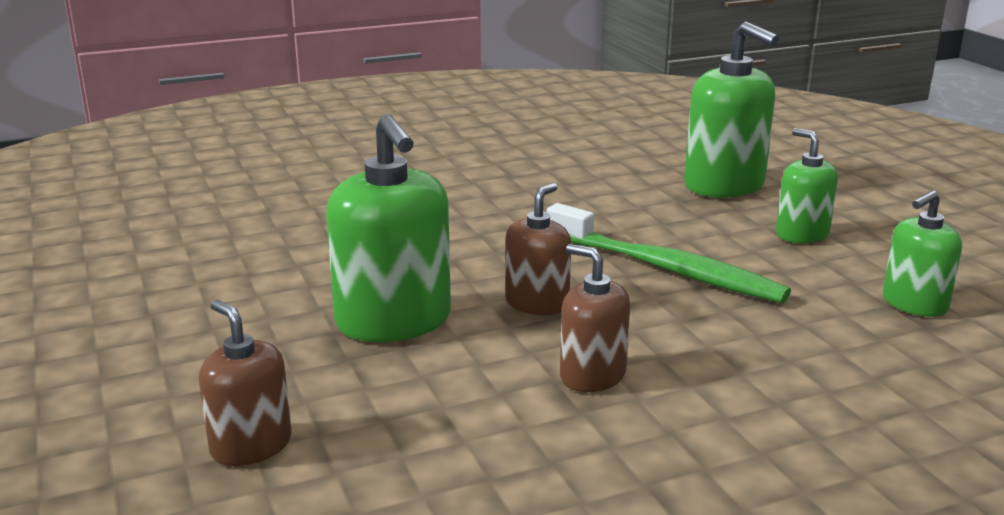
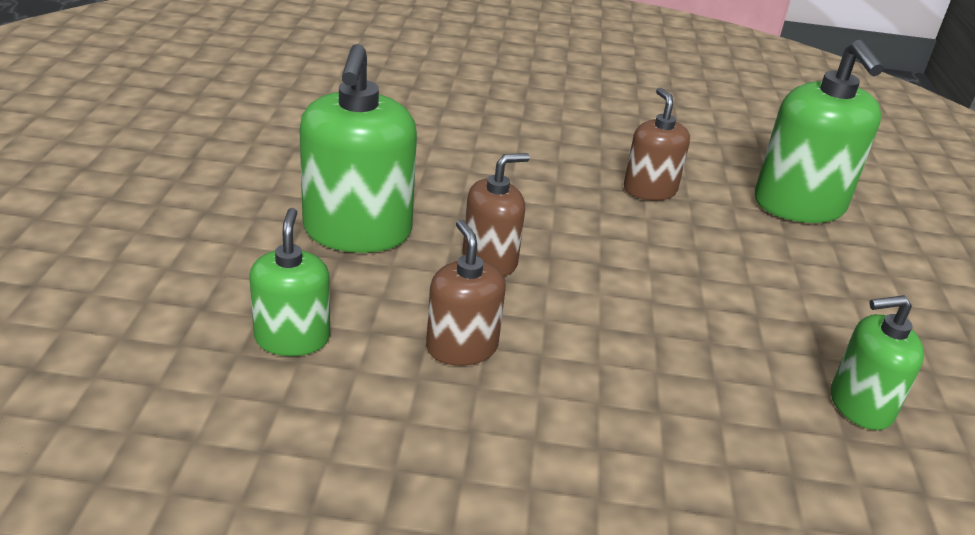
camera: 25 degrees right, 10 degrees up
(251, 445) = (146, 295): brown soap dispenser -> brown soap dispenser (649, 190)
(666, 268) = (643, 270): green toothbrush -> none
(802, 234) = (822, 285): green soap dispenser -> green soap dispenser (292, 338)

